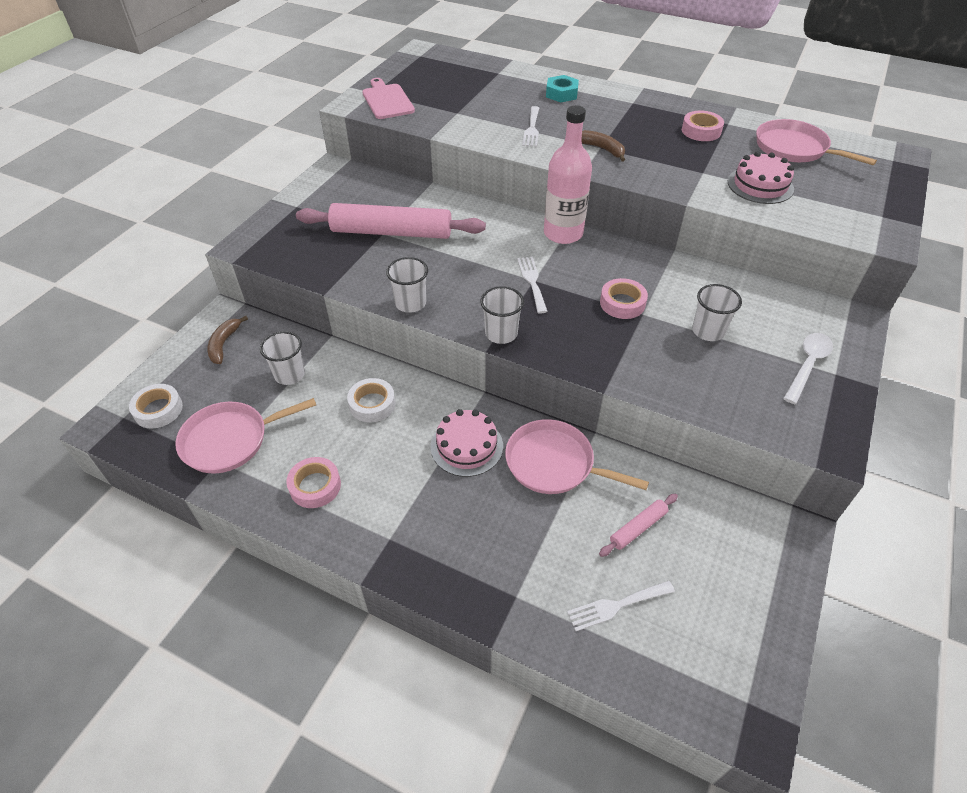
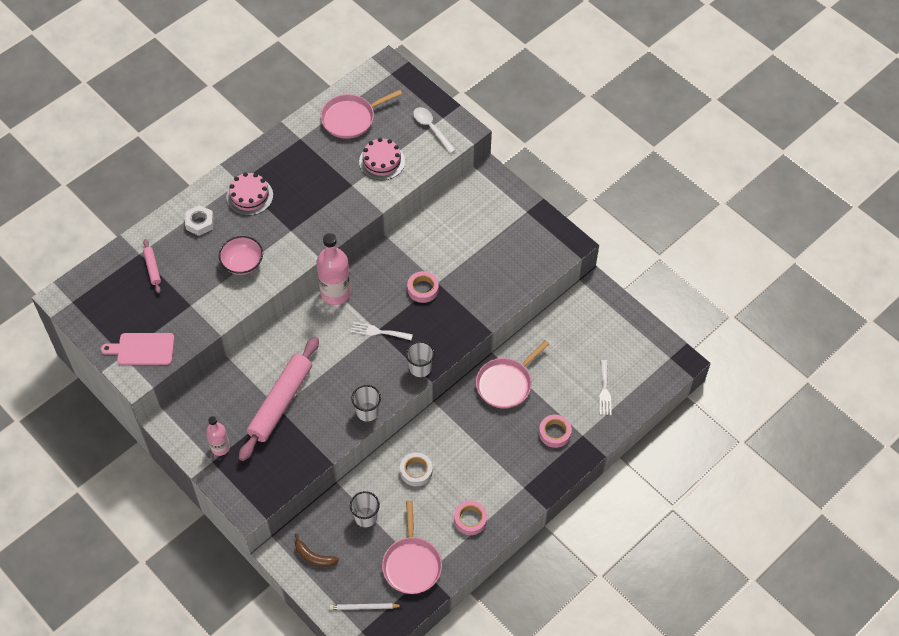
camera: 70 degrees left, 10 degrees up
(158, 410) = (364, 607): white tape -> white pencil
(316, 207) = (220, 447): none -> pink bottle
(466, 446) = (474, 426): pink cake -> pink cake (249, 196)
(532, 129) = (242, 263): white fork -> pink bowl
(561, 94) = (200, 223): turquoise nut -> white nut
(602, 149) = (293, 230): brown banana -> none
(638, 528) = (565, 360): pink rolling pin -> pink rolling pin (152, 268)
(701, 131) = (301, 159): pink tape -> pink tape (554, 433)
(708, 331) = (467, 255): white cup -> none
(807, 365) = (514, 221): white spoon -> white spoon (431, 128)

